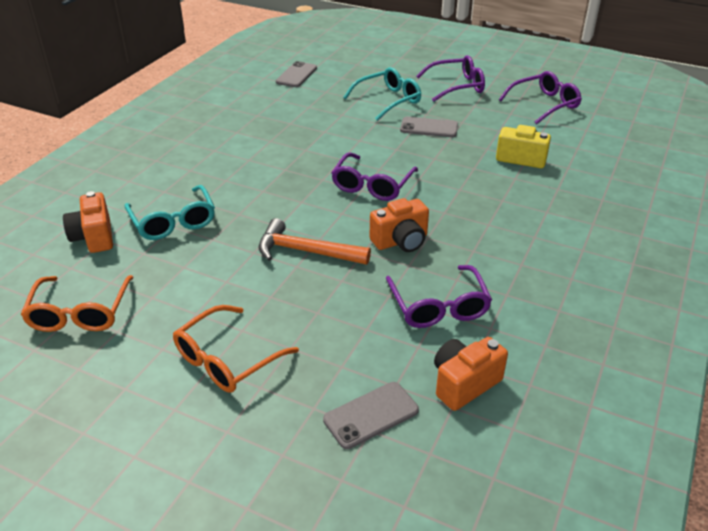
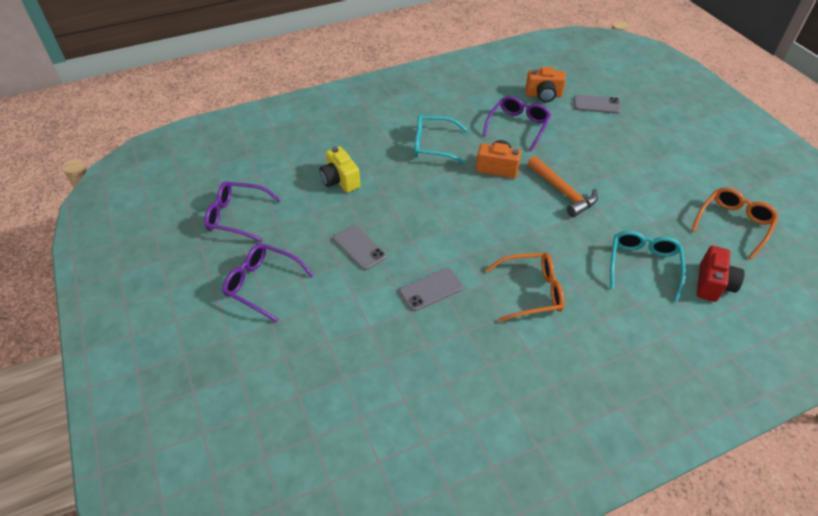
camera: 140 degrees left, 10 degrees up
(94, 237) = (712, 284): orange camera -> red camera
(227, 359) = (652, 156): orange glasses -> orange glasses (531, 292)
(296, 75) = (384, 419): grey phone -> grey phone (431, 289)
(372, 185) = (469, 217): purple glasses -> none
(388, 100) = (346, 305): turquoise glasses -> turquoise glasses (433, 145)

